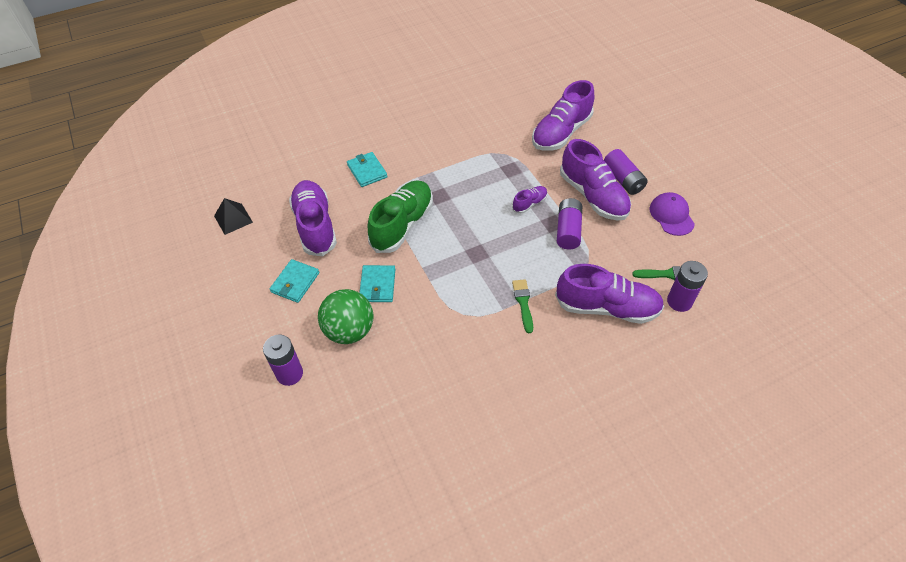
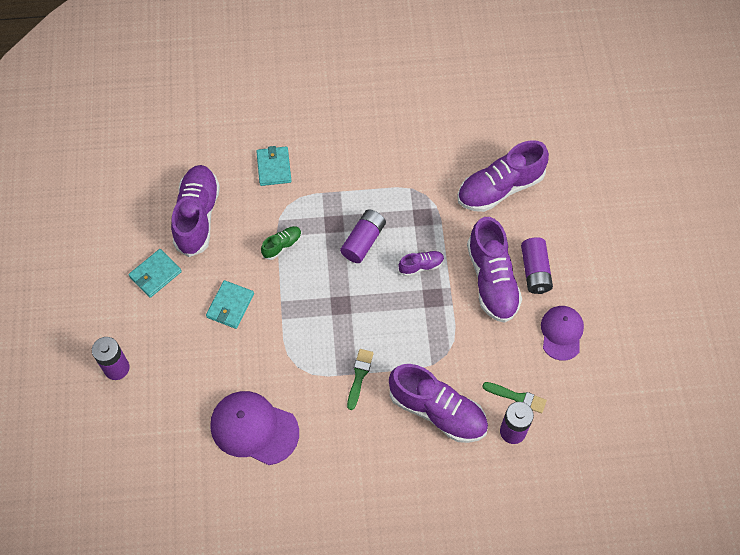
camera: 20 degrees right, 10 degrees up
(233, 219) = (123, 180): black pyramid -> none
(349, 331) = (185, 344): green ball -> none
(402, 225) = (282, 245): green shoe -> green shoe, size x0.47
(449, 380) = (254, 428): none -> purple cap
(568, 230) = (444, 311): purple battery -> purple battery (363, 241)

